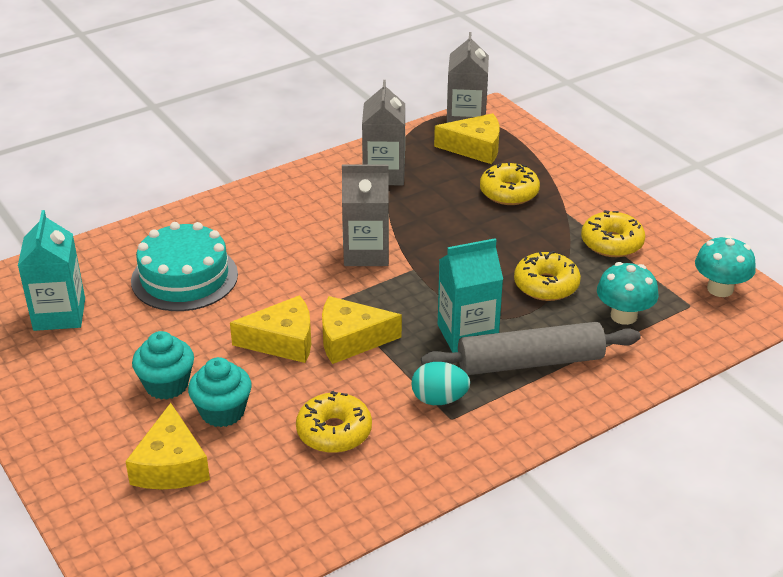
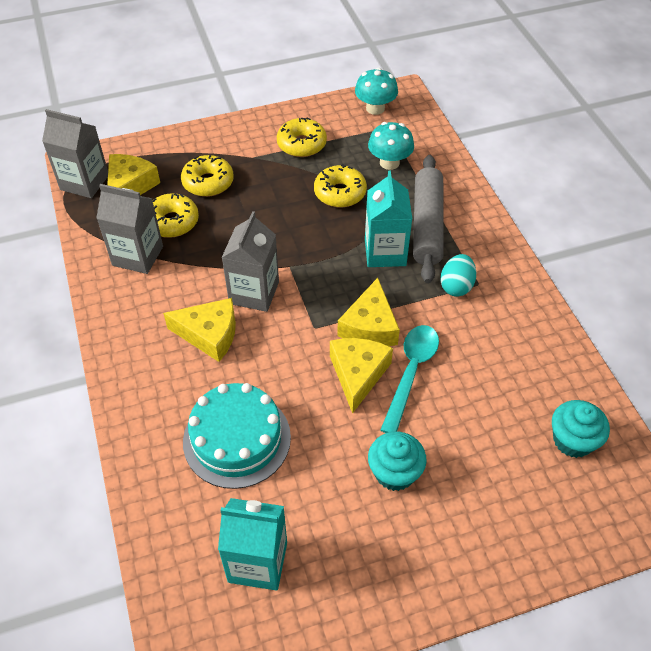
camera: 75 degrees left, 15 degrees up
(170, 465) = (500, 481): yellow cheese -> yellow cheese (209, 334)
(222, 412) = (440, 433): turquoise cupcake -> turquoise cupcake (572, 440)
(296, 379) = (411, 373): none -> turquoise spoon
(334, 432) = (480, 358): yellow donut -> yellow donut (172, 222)

